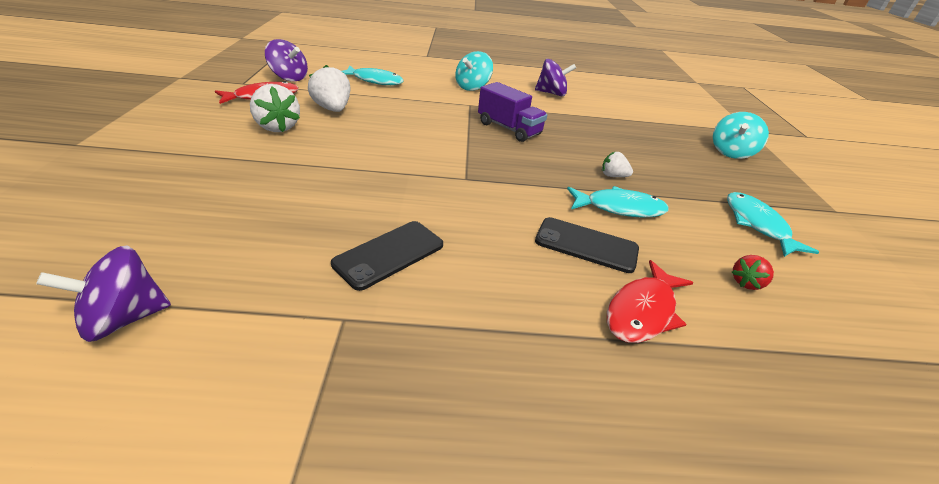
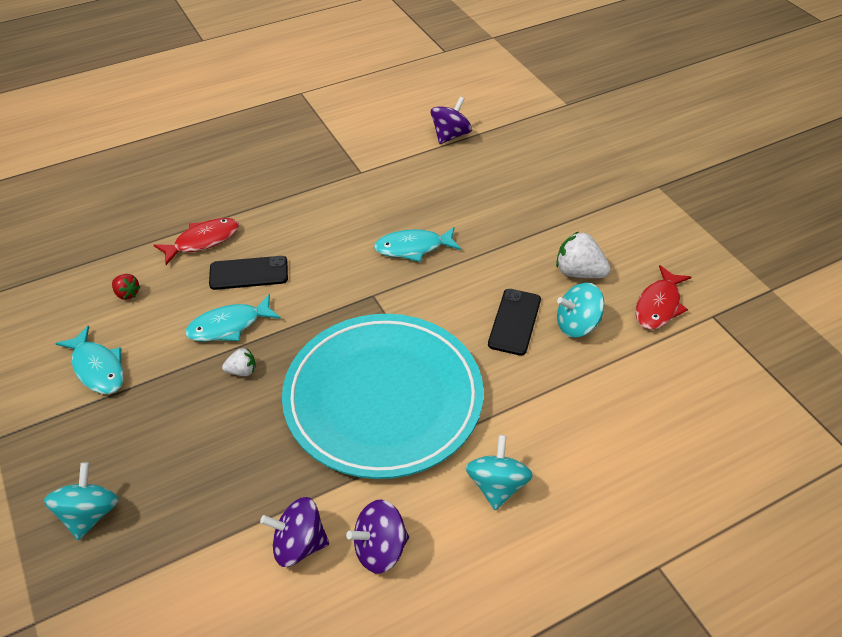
camera: 155 degrees right, 10 degrees up
(289, 78) = (697, 356): purple spinning top -> purple spinning top (299, 544)
(333, 109) = (577, 325): white strawberry -> turquoise spinning top
(375, 81) = (617, 414): turquoise fish -> turquoise fish (413, 248)
(389, 254) = (370, 209): black phone -> black phone (514, 322)
(509, 129) = (383, 398): purple truck -> turquoise plate
(642, 311) = (203, 241): red fish -> red fish turned 45 degrees clockwise
(746, 282) = (127, 294): red strawberry -> red strawberry turned 105 degrees clockwise

